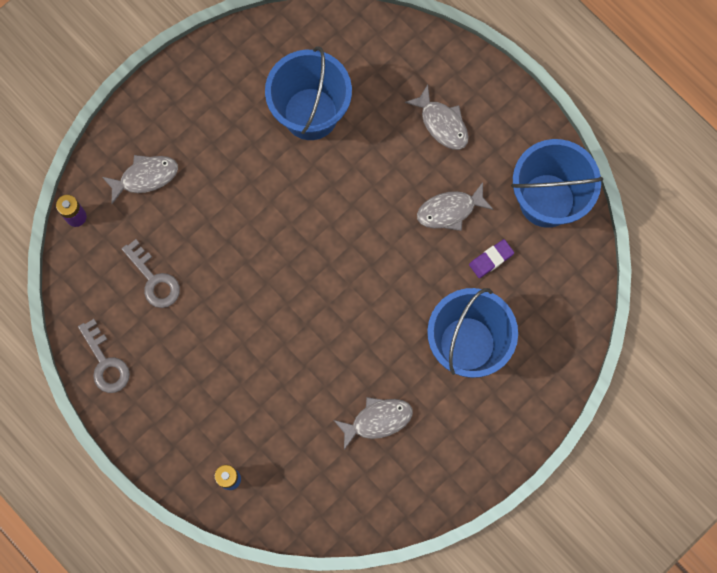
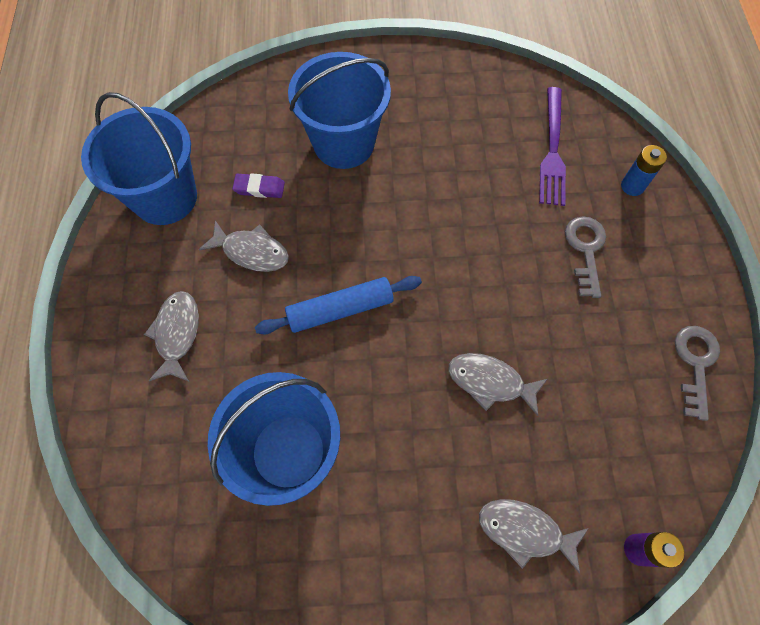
camera: 140 degrees left, 10 degrees down
(154, 279) = (590, 407): grey key -> grey key (585, 250)
(310, 465) = (552, 150): none -> purple fork
(356, 218) = (340, 310): none -> blue rolling pin
(377, 420) = (467, 143): grey fish -> grey fish (490, 382)

